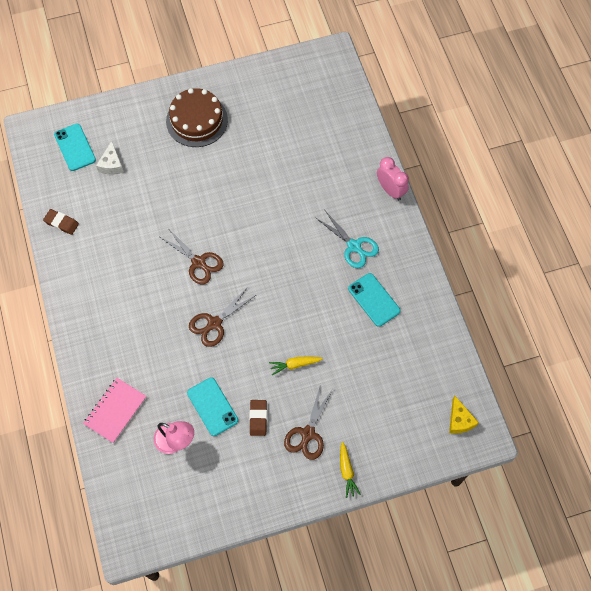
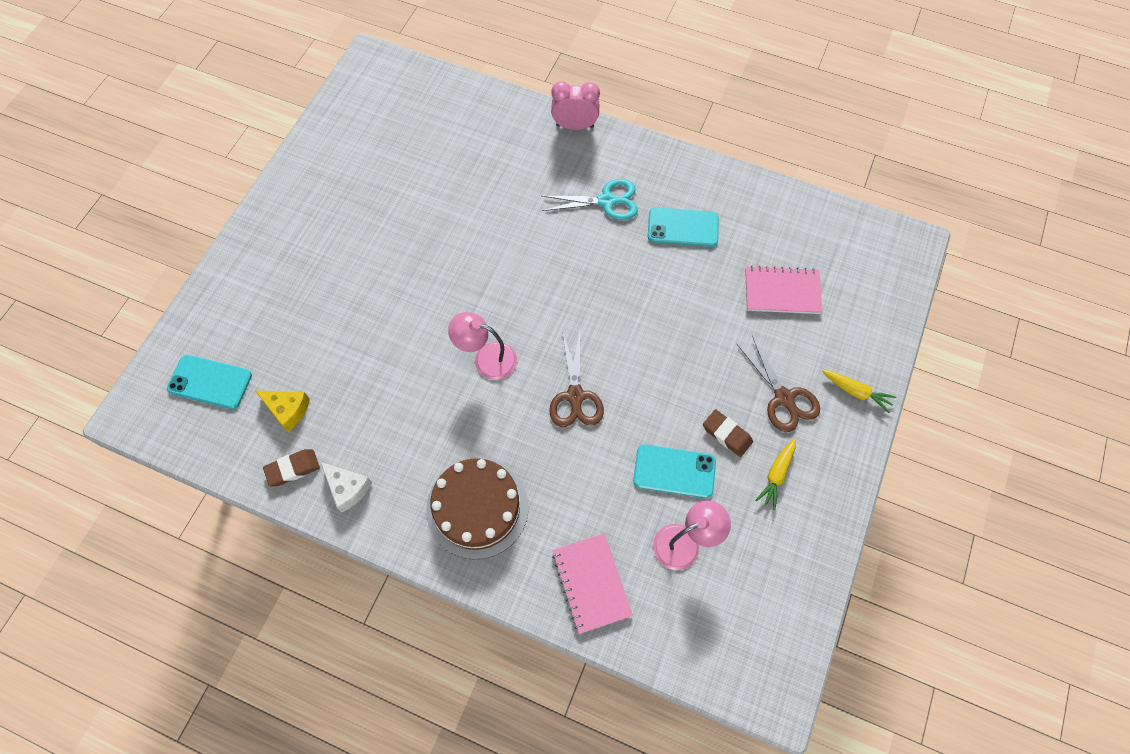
camera: 50 degrees left, 0 degrees up
(111, 164) = (274, 359): white cheese -> white cheese (347, 488)
(197, 120) = (312, 235): brown cake -> brown cake (477, 508)
(198, 262) = (486, 358): brown scissors -> pink lamp
(295, 365) = (693, 352): yellow carrot -> yellow carrot (776, 475)
(379, 385) = (782, 292): none -> pink notebook
(459, 420) = (877, 251): yellow cheese -> yellow cheese (287, 410)

